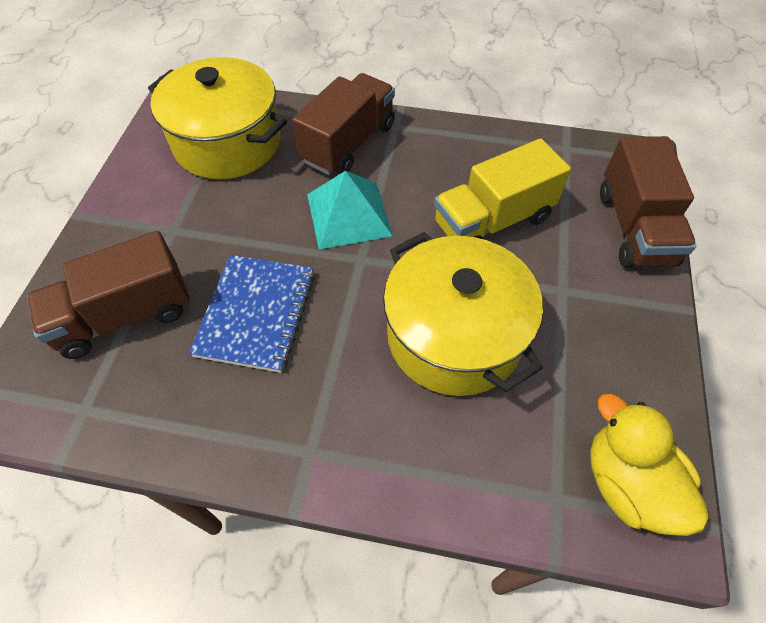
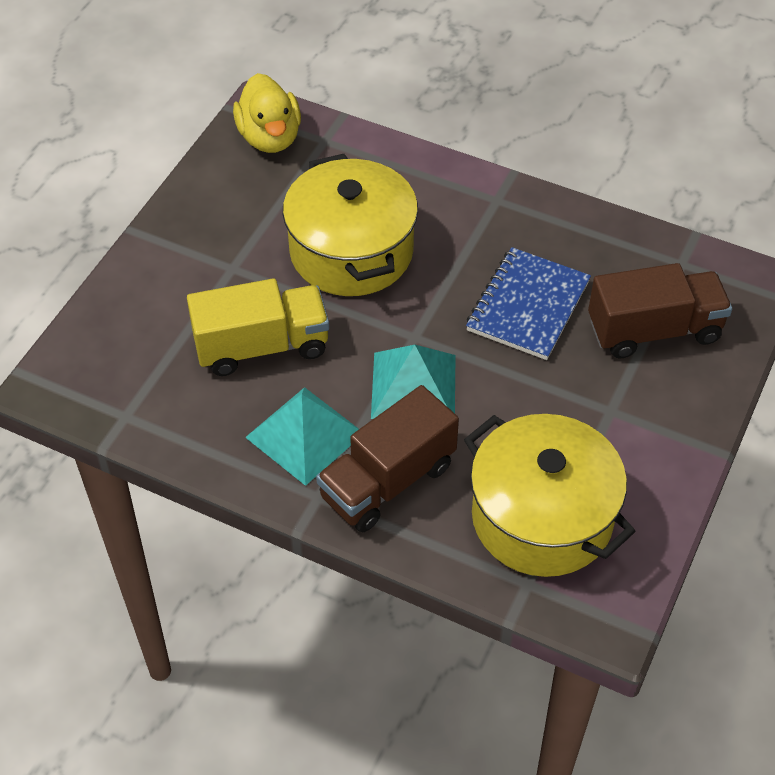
camera: 165 degrees left, 5 degrees down
(423, 161) = (305, 435): none -> turquoise pyramid
(634, 227) = (121, 308): brown truck -> none

